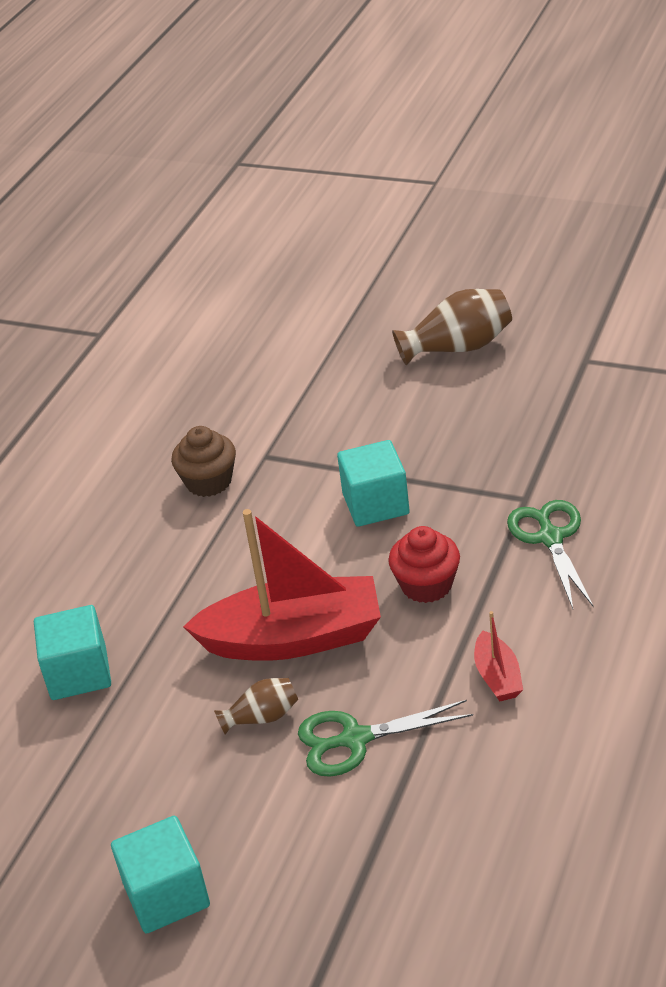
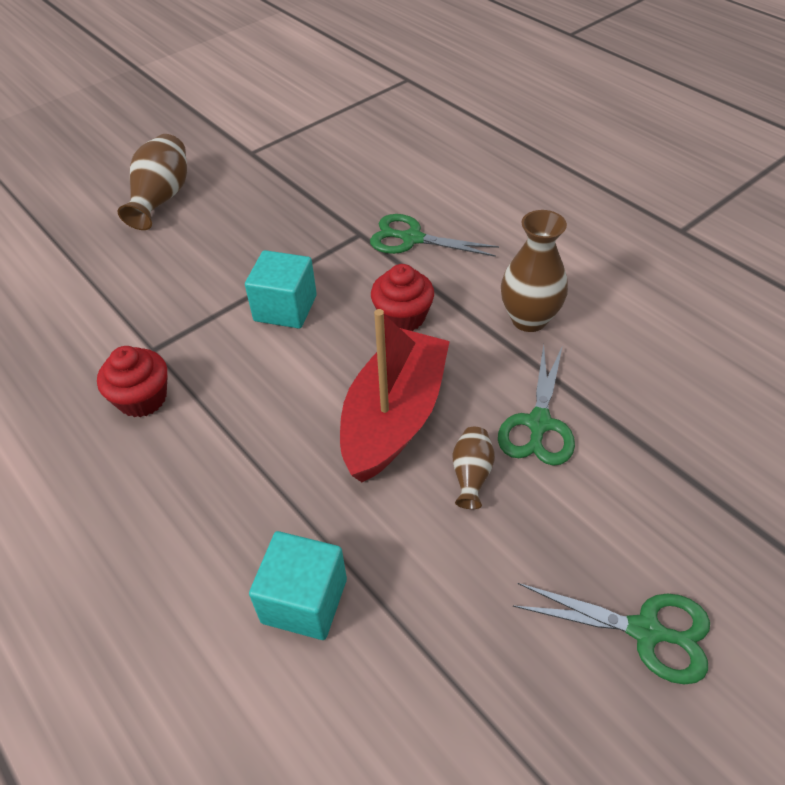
camera: 65 degrees left, 10 degrees up
(166, 895) = (645, 631): turquoise cube -> green scissors
(209, 482) = (142, 398): brown cupcake -> red cupcake
(497, 676) = (529, 319): red boat -> brown vase

